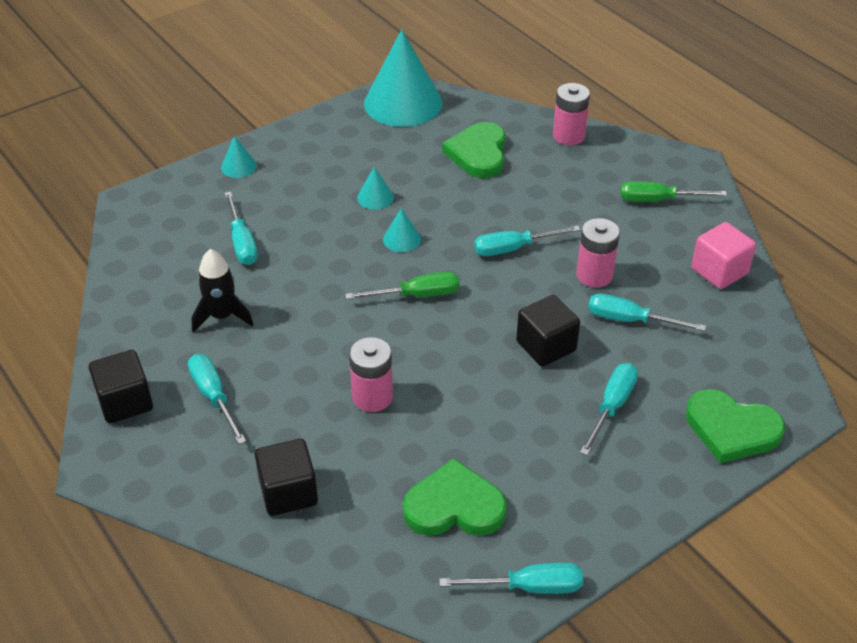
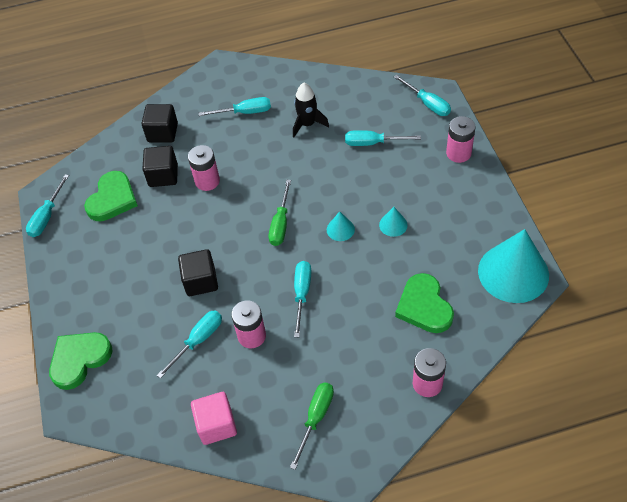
camera: 115 degrees right, 10 degrees up
(125, 402) = (260, 77): black cube -> black cube (163, 175)
(238, 166) = (458, 153): turquoise cone -> pink battery
(478, 154) = (424, 306): green heart -> green heart turned 135 degrees counterclockwise
(612, 406) = (134, 299): turquoise screwdriver -> turquoise screwdriver (427, 103)

